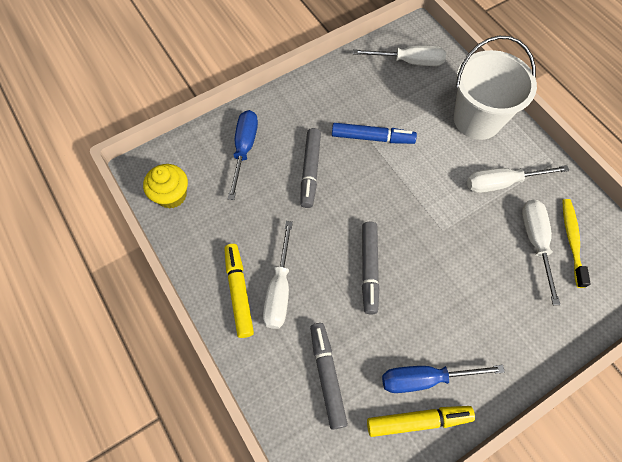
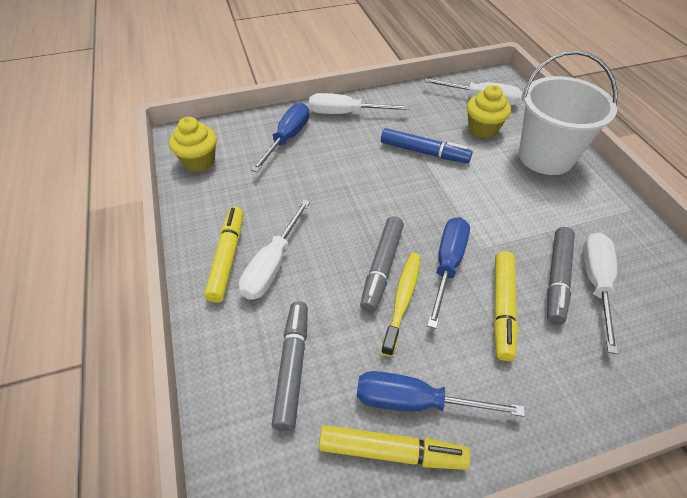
camera: 15 degrees right, 15 degrees down
(310, 171) = (348, 167): grey marker -> grey marker (557, 279)
(417, 98) = (483, 129): none -> yellow cupcake
(420, 253) = (447, 265): none -> blue screwdriver
(470, 283) = (502, 308): none -> yellow marker
(502, 183) = (563, 217): white screwdriver -> white screwdriver (345, 113)
(571, 240) = (644, 291): yellow toothbrush -> yellow toothbrush (402, 300)

